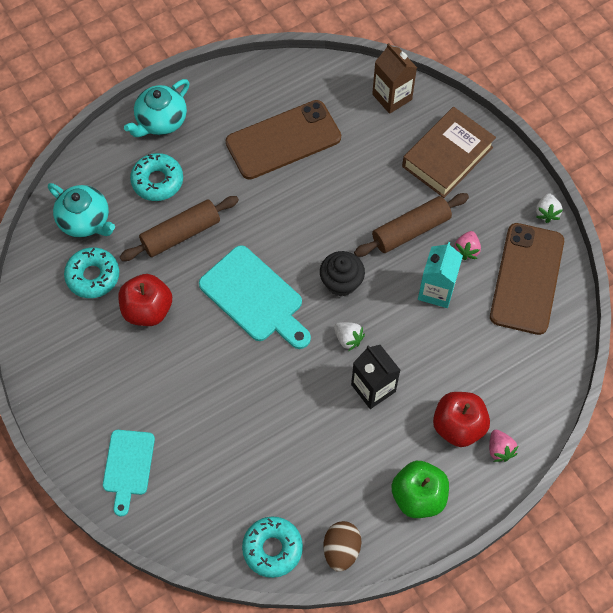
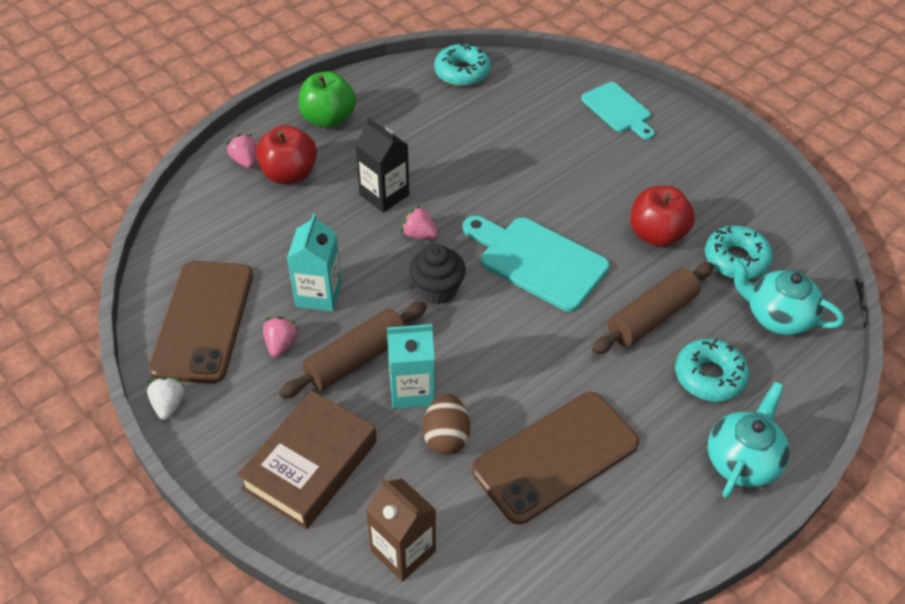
camera: 170 degrees right, 15 degrees down
(128, 466) = (618, 110): turquoise cutting board -> turquoise cutting board turned 150 degrees clockwise
(341, 549) = (398, 78): brown egg -> brown egg (446, 437)
(348, 339) = (419, 234): white strawberry -> pink strawberry
(373, 200) = (412, 390): none -> turquoise carton

